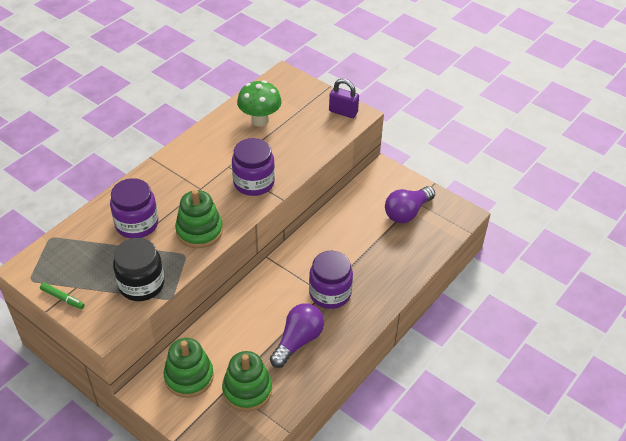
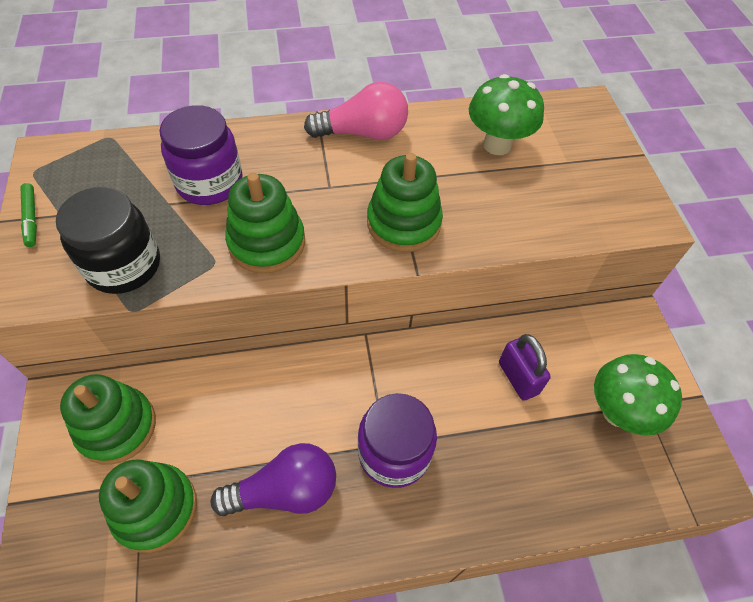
camera: 40 degrees right, 10 degrees up
(187, 153) = (363, 133): none -> pink light bulb
(254, 182) = (403, 223): purple jar -> green stacking toy
(343, 112) = (629, 202): purple padlock -> purple padlock (518, 378)
(407, 212) = (617, 412): purple light bulb -> green mushroom

